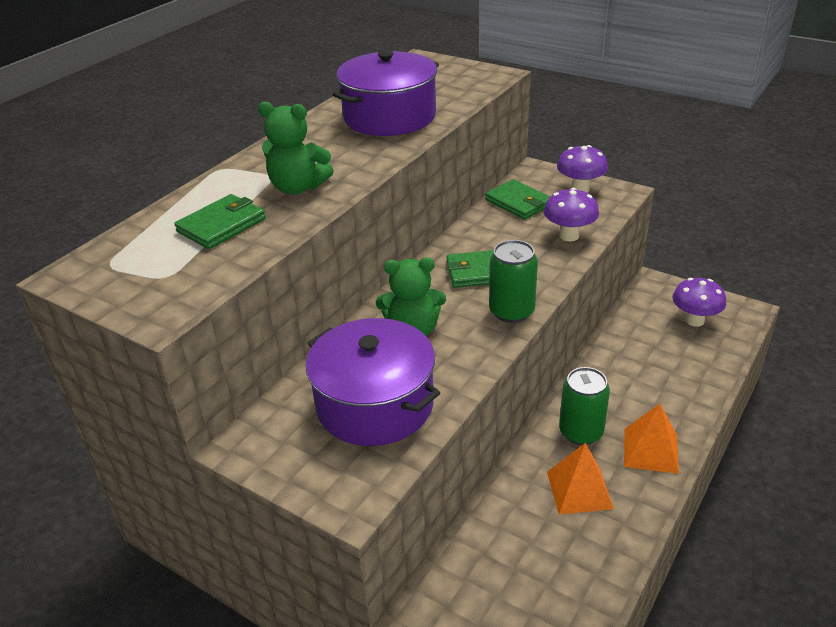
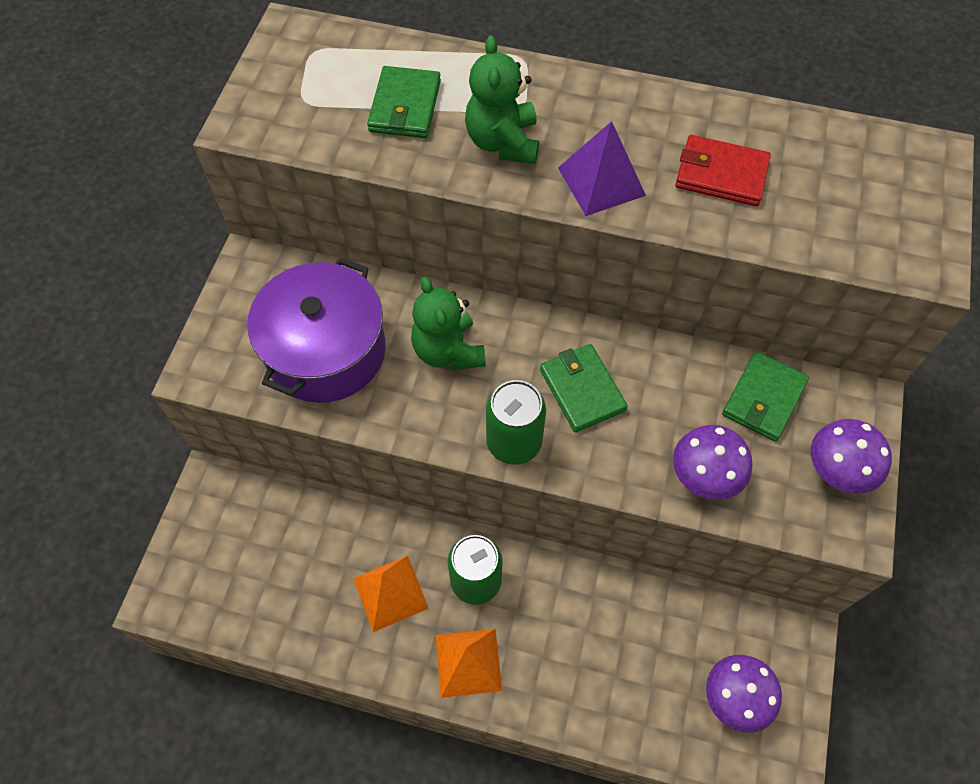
camera: 70 degrees right, 25 degrees up
(221, 225) = (405, 106): green wallet -> green wallet turned 75 degrees clockwise
(365, 156) = (601, 181): none -> purple pyramid
(389, 117) = (721, 174): purple pot -> red wallet

